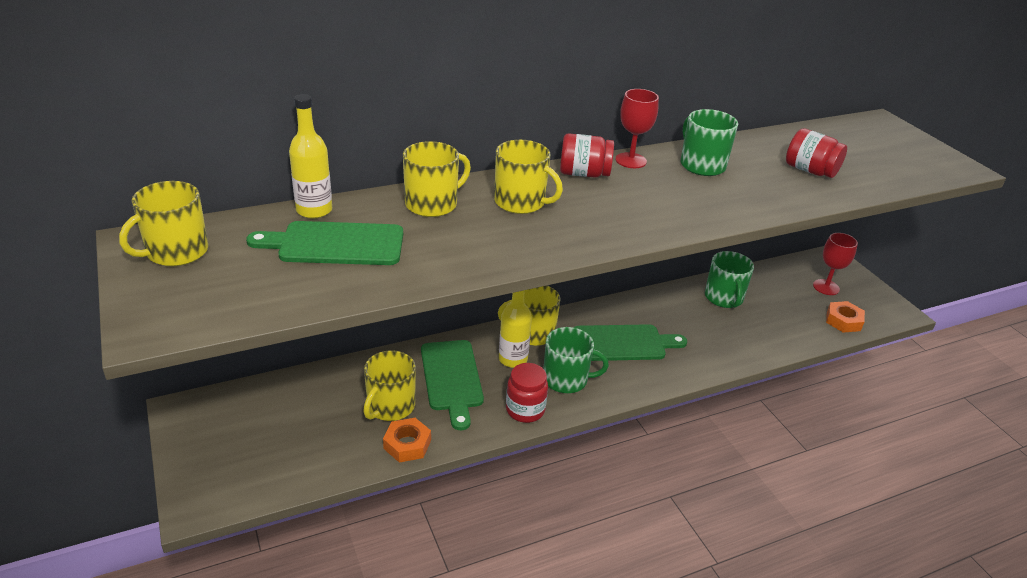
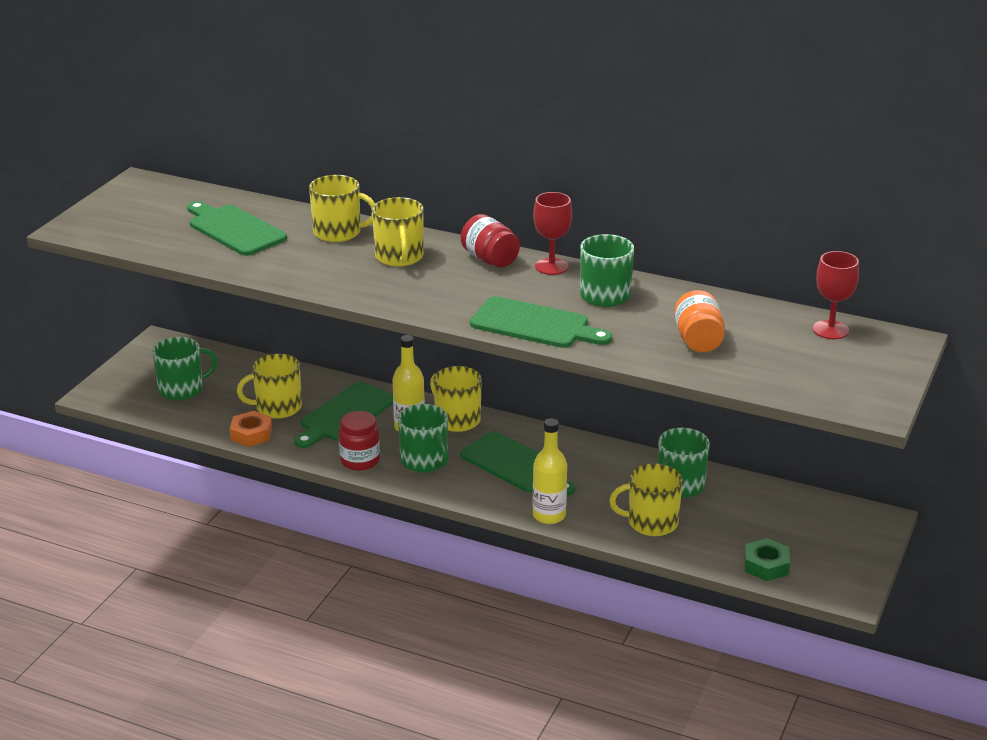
camera: 50 degrees right, 5 degrees down
(176, 252) = (146, 196): yellow mug -> yellow mug (651, 522)
(278, 443) = (182, 389): none -> green mug
(314, 210) = (260, 205): yellow bottle -> yellow bottle (549, 515)
(713, 209) = (535, 324): none -> green cutting board
(810, 170) = (698, 340): red jar -> orange jar
(826, 287) = (812, 535): red goblet -> red goblet (830, 330)
(843, 321) = (766, 565): orange nut -> green nut

